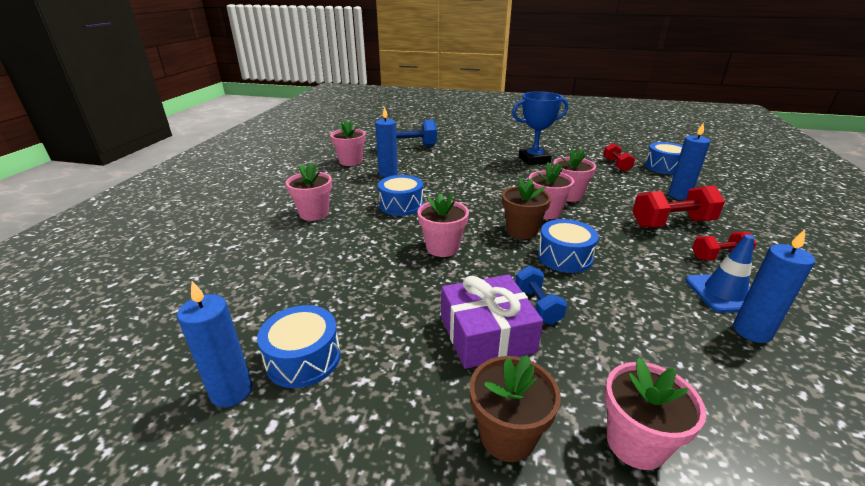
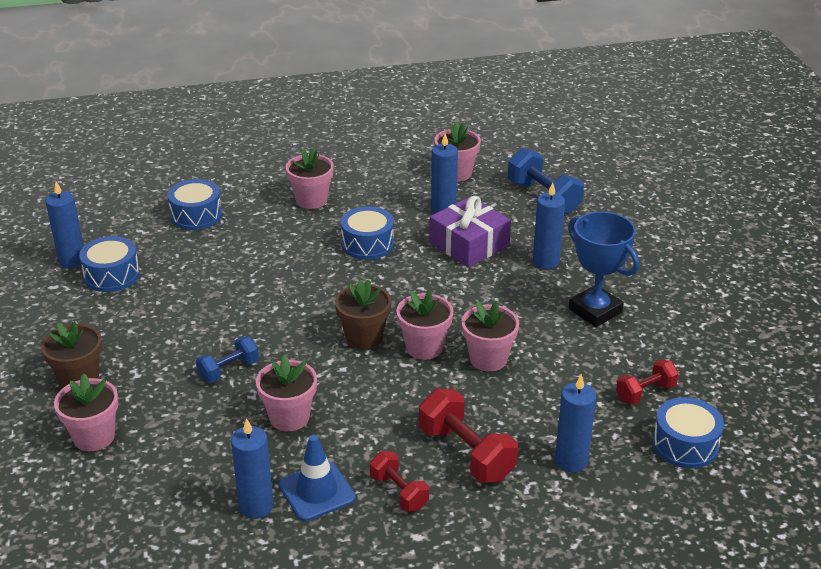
camera: 65 degrees right, 5 degrees up
(442, 248) = (295, 294): pink flower pot -> pink flower pot (289, 417)
(475, 160) = (546, 262): none -> blue candle
(487, 334) = (176, 350): purple gift -> purple gift (469, 244)
(564, 257) = (325, 375): blue drum -> blue drum (196, 215)

